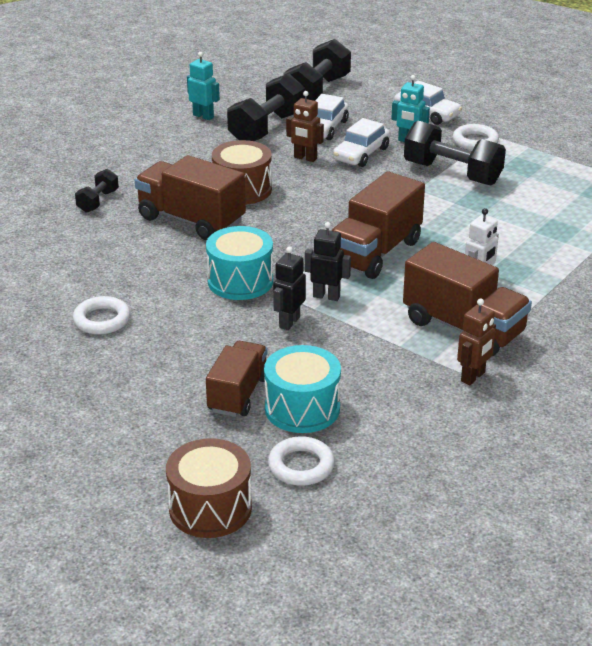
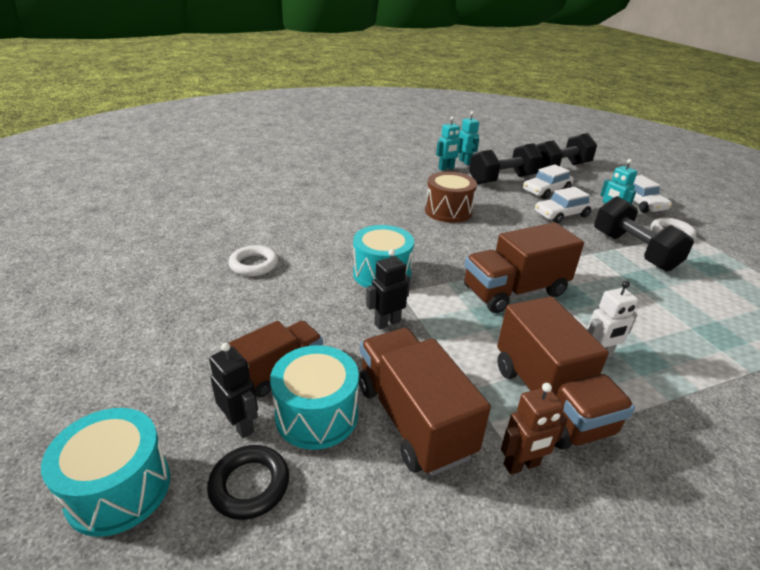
camera: 30 degrees right, 0 degrees up
(98, 201) = (344, 189): black dumbbell -> none
(189, 133) = (446, 168): none -> turquoise robot
(191, 220) = (391, 219): brown truck -> brown truck (413, 419)
(210, 508) = (119, 489): brown drum -> turquoise drum
(301, 466) = (249, 485): white ring -> black ring
(305, 158) = (514, 205): brown robot -> none
(326, 296) = (440, 312): black robot -> black robot (241, 425)

